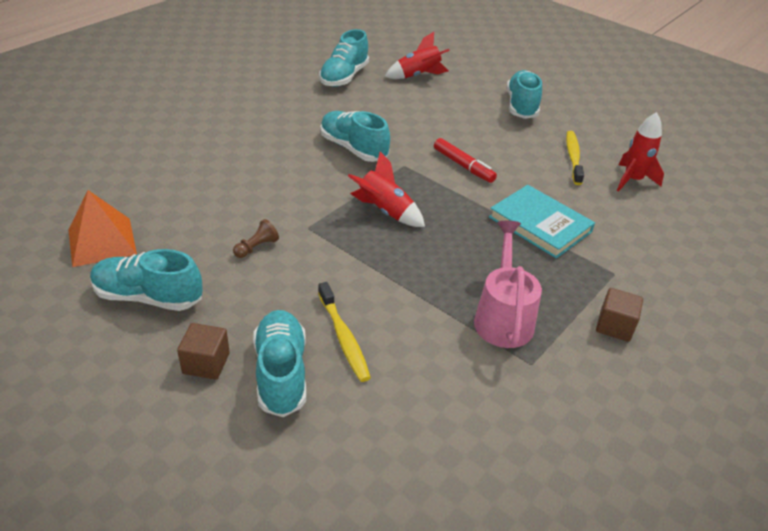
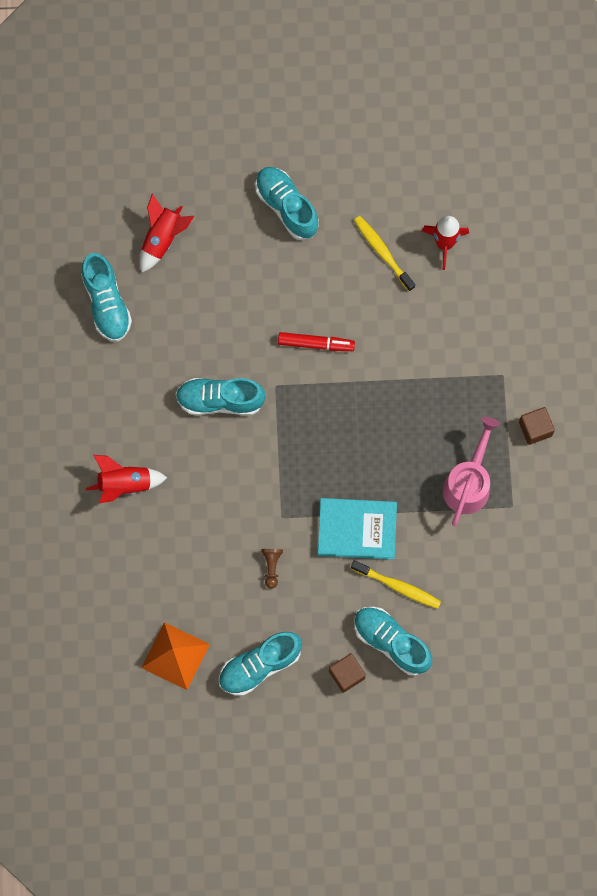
camera: 40 degrees left, 35 degrees up
(385, 211) = (313, 452): red rocket -> red rocket (125, 484)
(503, 317) = (468, 483): pink watering can -> pink watering can turned 60 degrees clockwise
(540, 224) = (422, 366): turquoise book -> turquoise book (357, 529)

